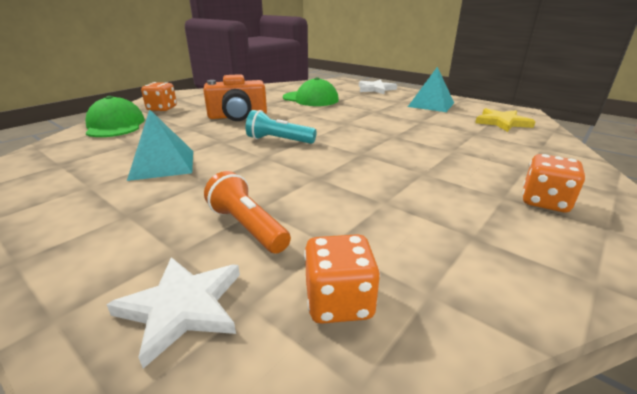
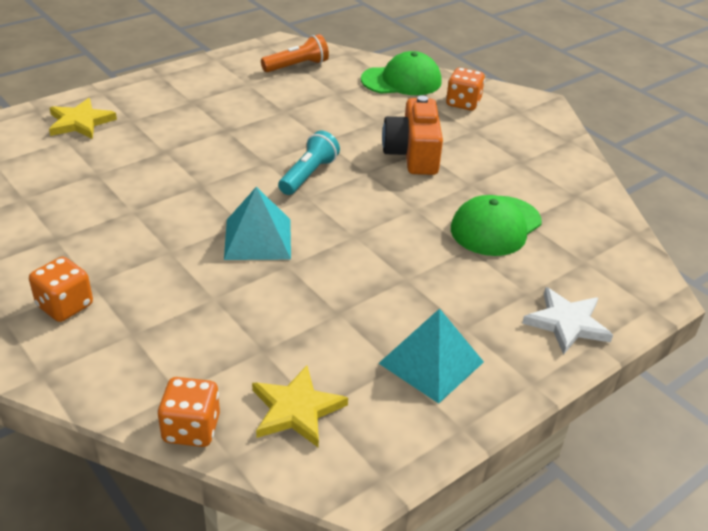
camera: 100 degrees right, 10 degrees up
(162, 164) = (275, 110): turquoise pyramid -> turquoise pyramid (258, 238)
(182, 307) = (80, 122): white star -> yellow star
(247, 226) = (142, 144): orange flashlight -> orange flashlight (297, 66)
(339, 302) = (44, 167): orange dice -> orange dice (191, 429)

